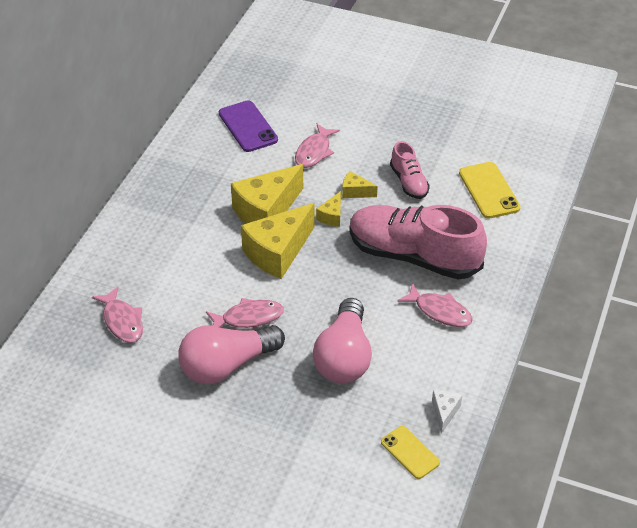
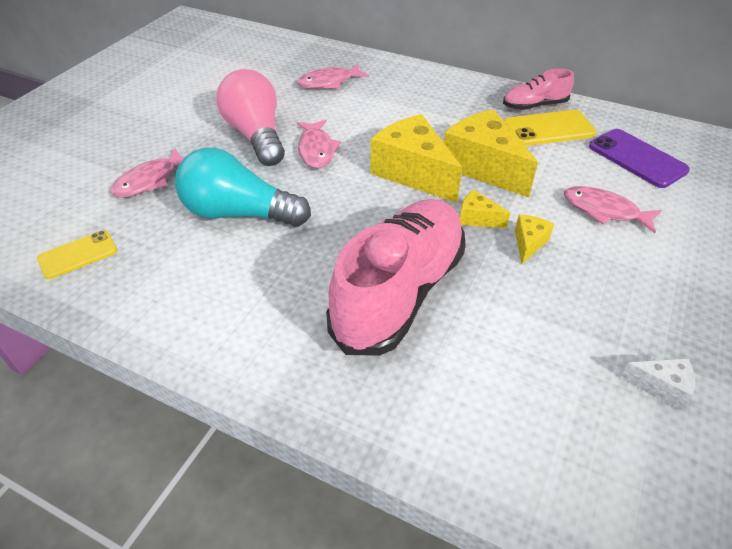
camera: 95 degrees right, 0 degrees up
(248, 127) = (637, 158): purple phone -> purple phone turned 75 degrees clockwise
(344, 357) = (239, 213): pink light bulb -> turquoise light bulb
(409, 182) = (560, 303): pink shoe -> pink shoe (534, 106)
(439, 311) = (288, 308): pink fish -> pink fish (150, 180)
(444, 412) = (117, 292): white cheese -> white cheese (661, 387)
(489, 190) = (558, 412): yellow phone -> yellow phone (548, 129)

